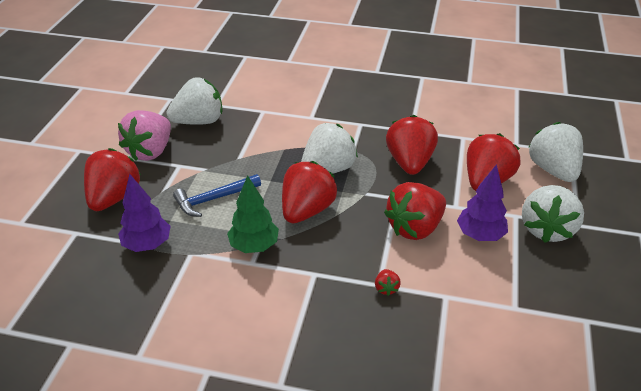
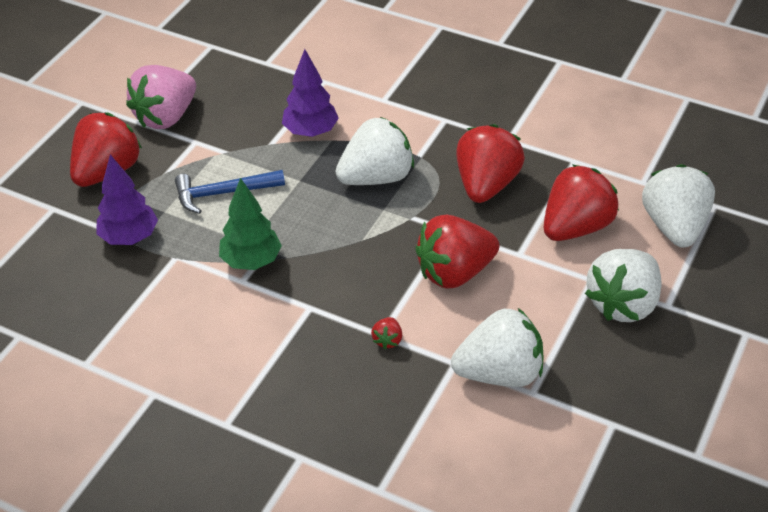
camera: 15 degrees right, 5 degrees up
(199, 121) = (237, 84): white strawberry -> white strawberry (499, 373)
(307, 210) = (330, 227): red strawberry -> none
(480, 235) = (532, 297): purple tree -> purple tree (311, 132)

